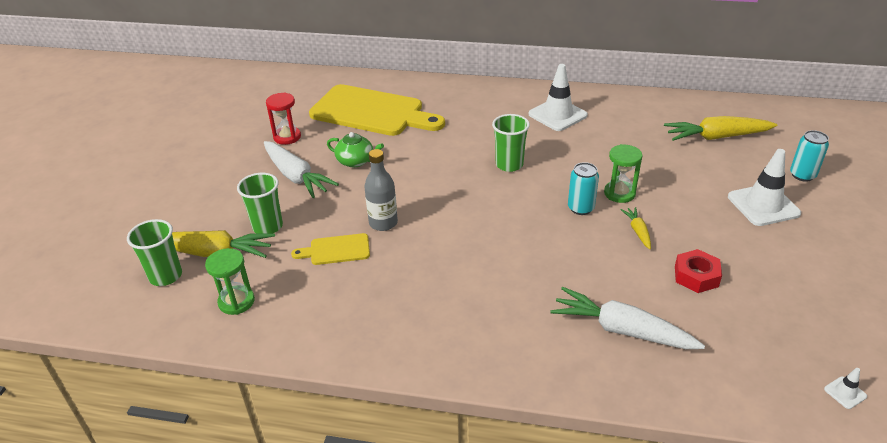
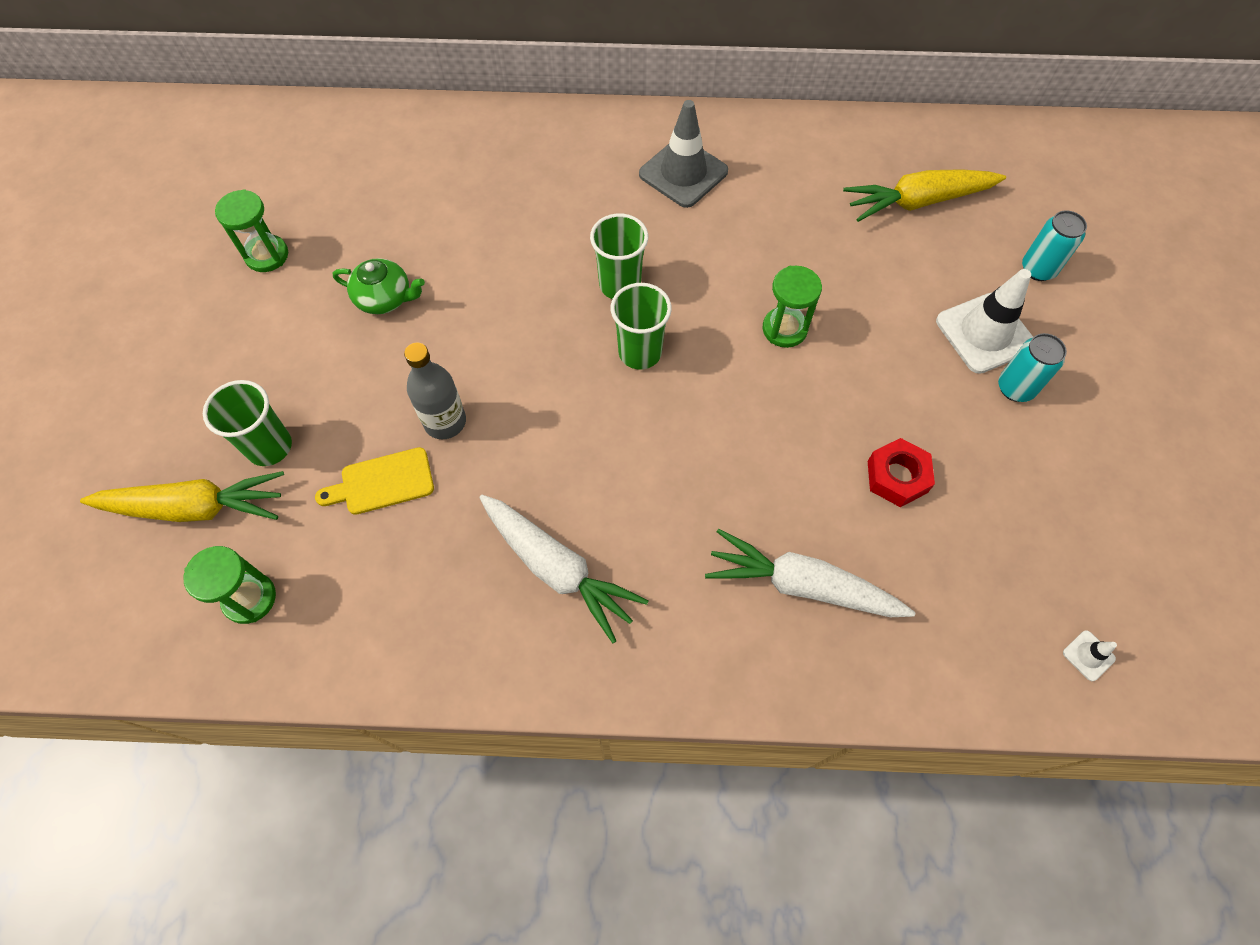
camera: 10 degrees left, 25 degrees up
(166, 276) = (131, 561): green cup -> green cup (640, 352)
(287, 137) = (267, 255): red hourglass -> green hourglass
(296, 177) = (296, 340): white carrot -> white carrot (558, 569)
(372, 112) = (394, 189): yellow cutting board -> none
(557, 115) = (683, 173): white traffic cone -> grey traffic cone
(580, 208) = (731, 364): turquoise can -> turquoise can (1015, 388)
(637, 231) = (814, 400): yellow carrot -> none

